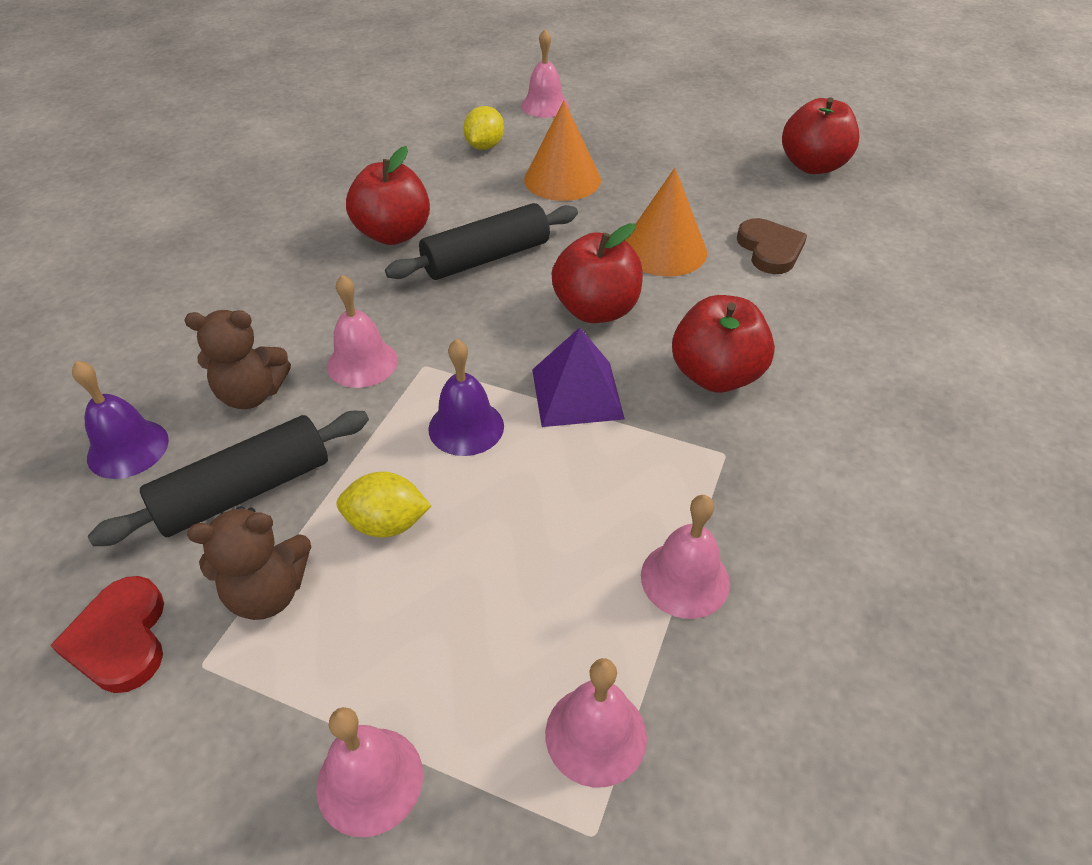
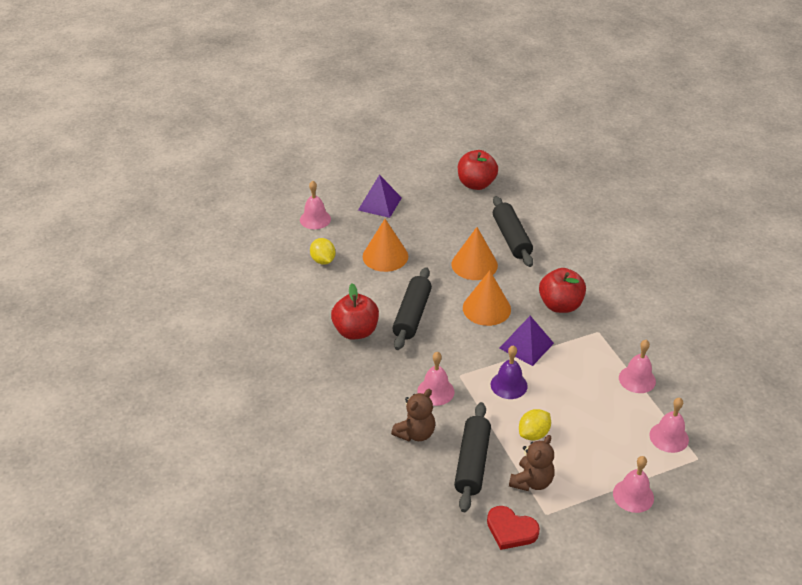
camera: 45 degrees left, 5 degrees down
(128, 448) = (405, 485): purple bell -> none
(596, 310) = (486, 308): red apple -> orange cone
(645, 127) = (380, 204): none -> purple pyramid
(770, 249) = (511, 238): brown heart -> black rolling pin

